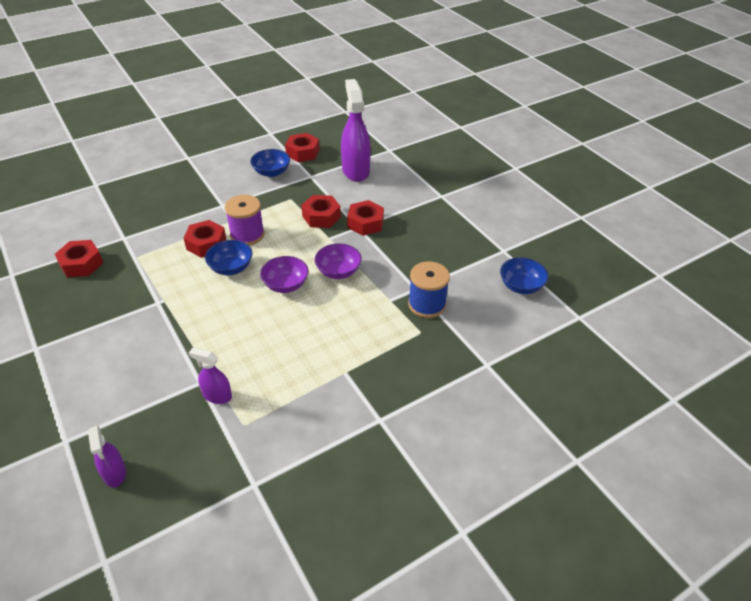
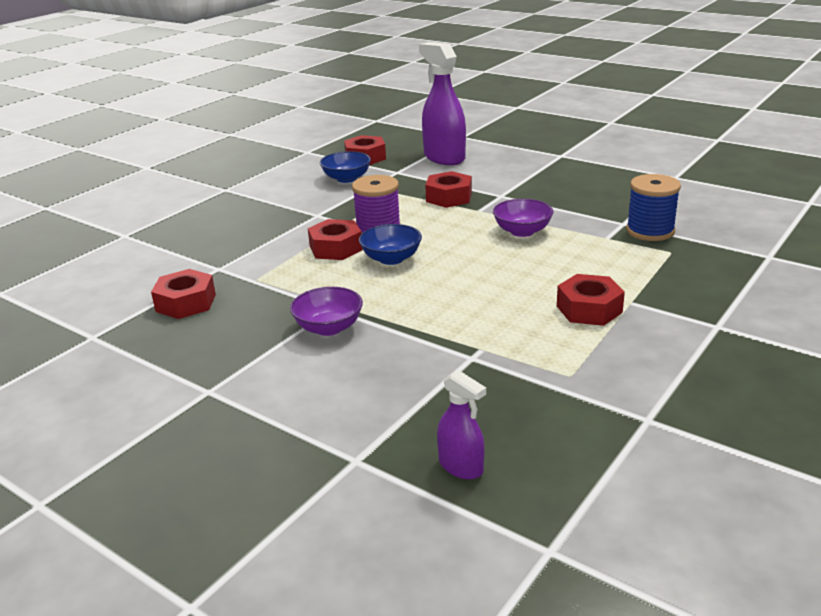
camera: 20 degrees left, 15 degrees down
(217, 395) = (507, 361): purple spray bottle -> none
(286, 285) = (474, 255): purple bowl -> purple bowl (329, 328)
(365, 223) = (505, 191): red nut -> red nut (589, 309)
(521, 286) = (725, 196): blue bowl -> none

